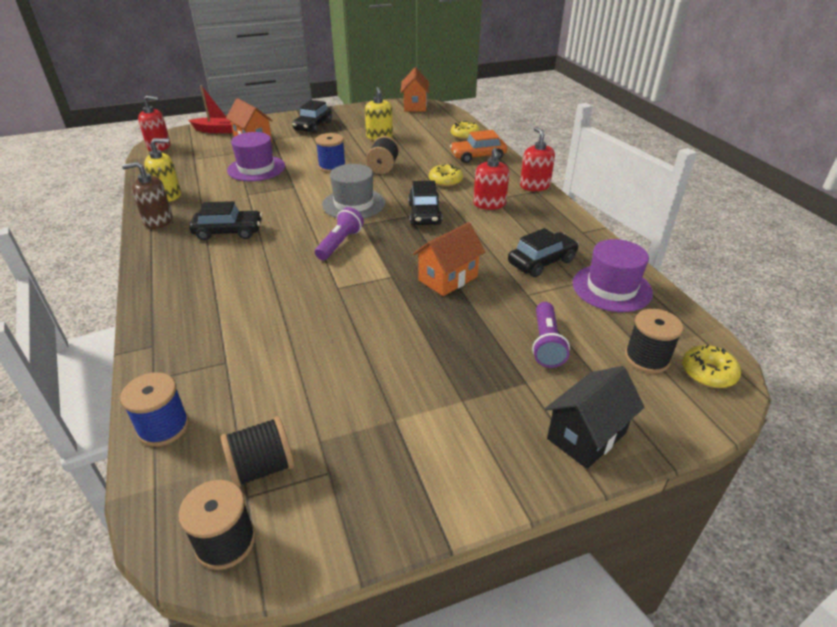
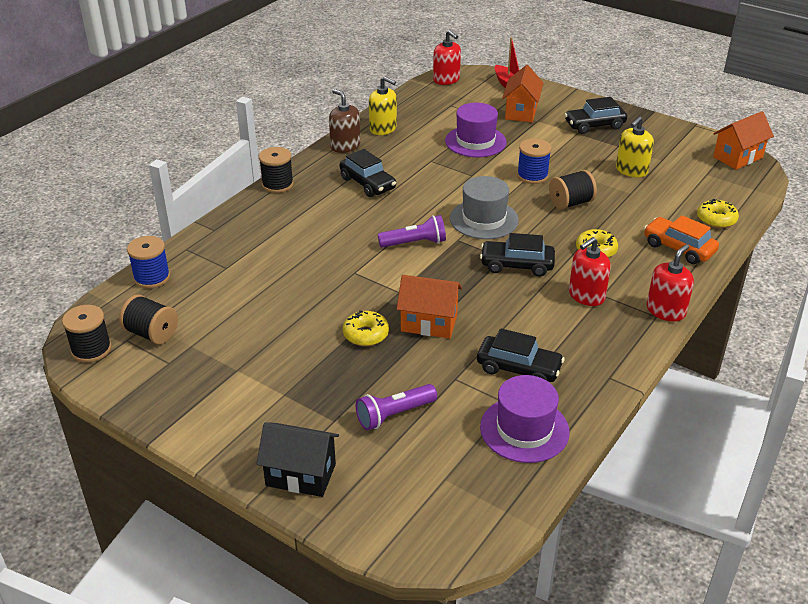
camera: 55 degrees right, 0 degrees up
(424, 214) = (516, 265): black car -> black car turned 45 degrees clockwise
(647, 358) = (433, 484): black spool -> black spool (277, 184)
(708, 373) = (449, 531): yellow donut -> yellow donut (366, 334)

